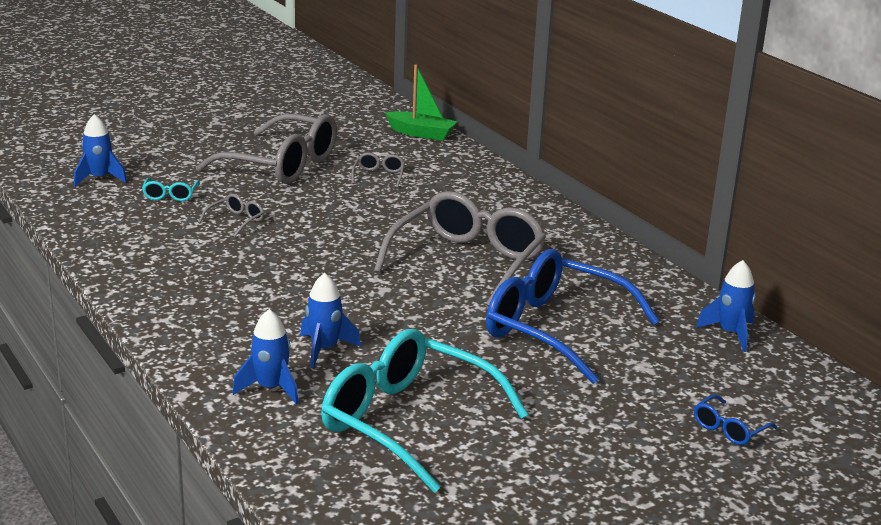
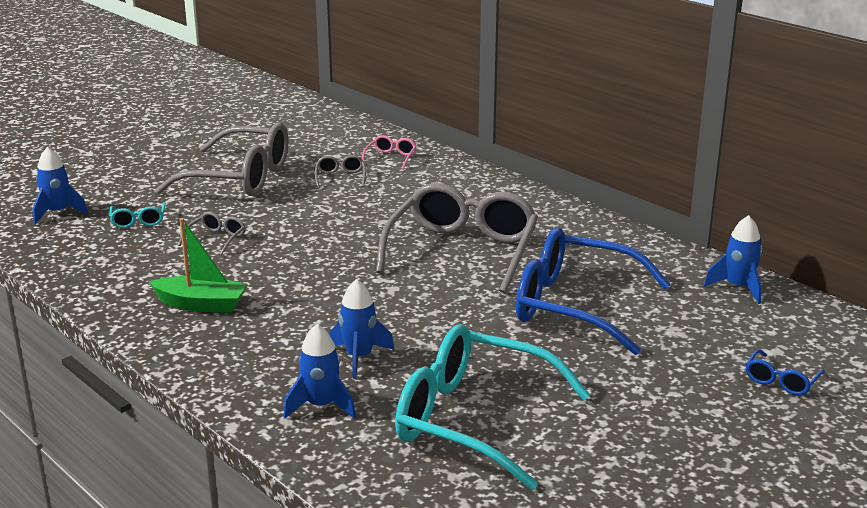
camera: 10 degrees left, 0 degrees up
(421, 133) = (364, 132): green boat -> green boat (201, 304)
(436, 162) = (391, 158): none -> pink glasses

